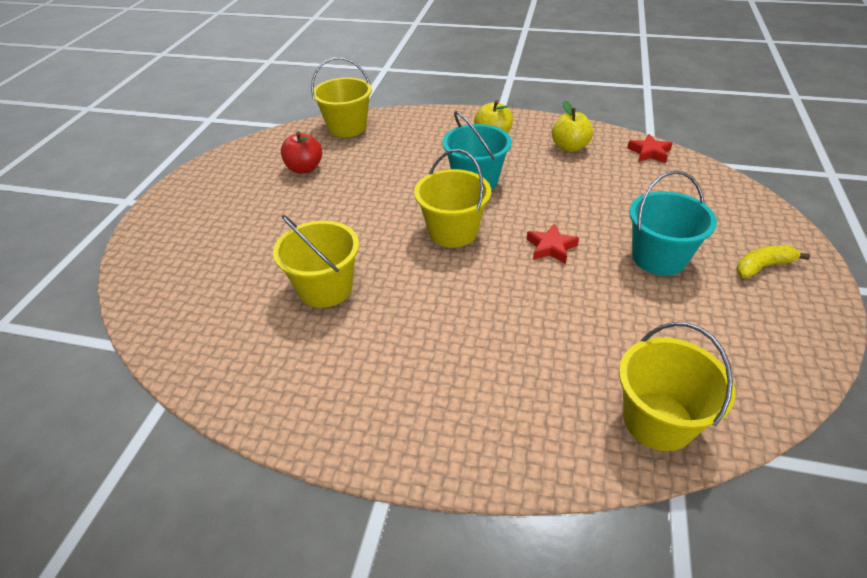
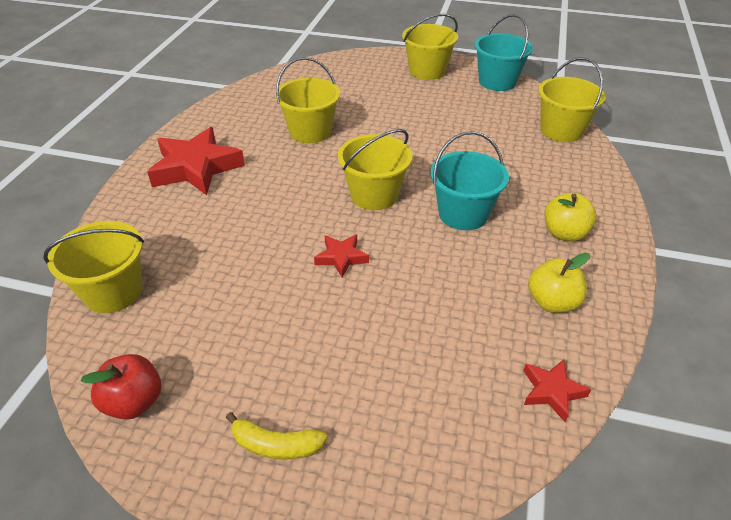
camera: 90 degrees right, 0 degrees up
(201, 200) = (427, 71): none -> yellow bucket
(304, 168) = (477, 112): red apple -> red apple (134, 402)
(404, 392) = (196, 168): none -> red star
(659, 257) = (311, 342): turquoise bucket -> turquoise bucket (497, 82)
(762, 266) = (276, 445): yellow banana -> yellow banana turned 120 degrees clockwise

